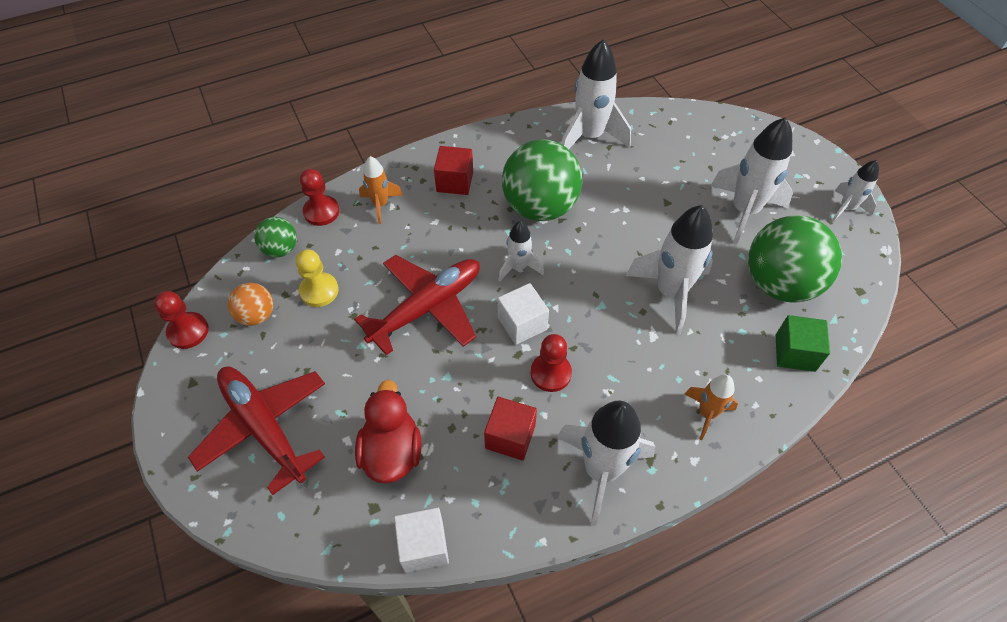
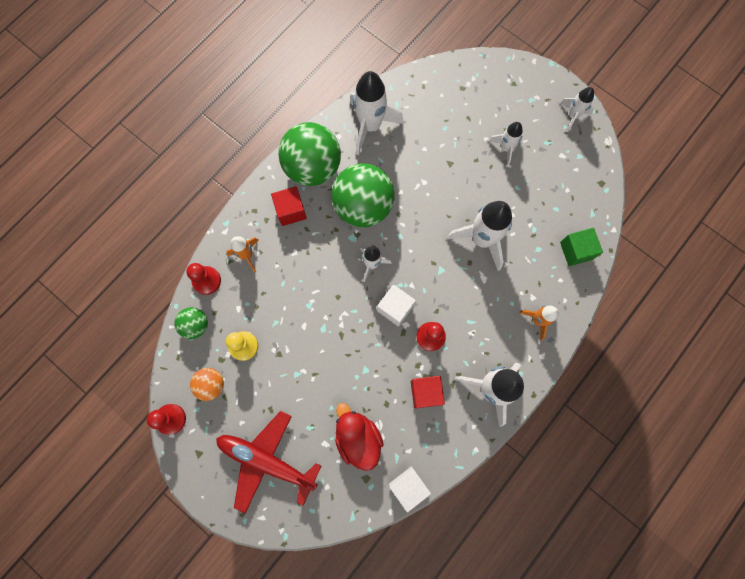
camera: 25 degrees left, 20 degrees up
(427, 307) = (325, 325): red plane -> none
(744, 211) = (505, 148): white rocket -> white rocket, size x0.55
(779, 283) = (549, 200): green ball -> green ball (313, 167)

